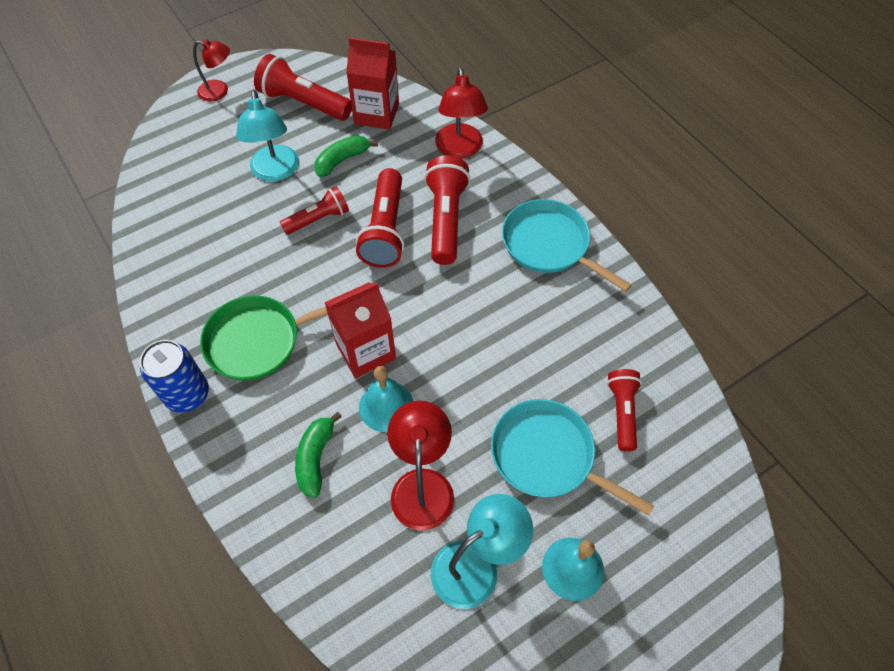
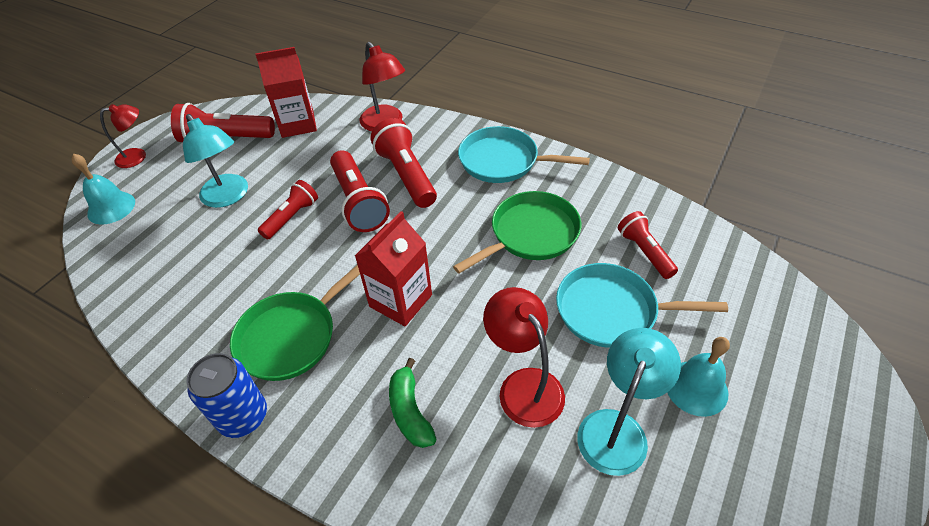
camera: 25 degrees left, 10 degrees down
(342, 160) = (287, 167): green banana -> none
(386, 406) = (448, 336): turquoise bell -> turquoise bell (111, 207)
(524, 339) = (531, 234): none -> green pan

